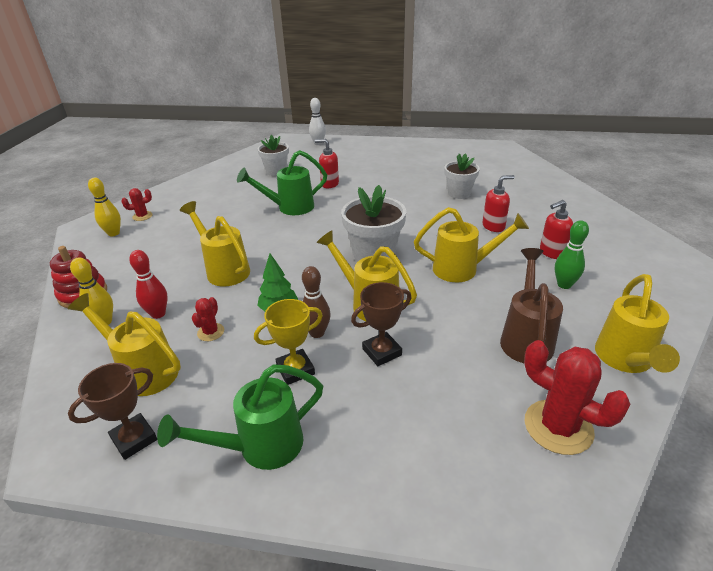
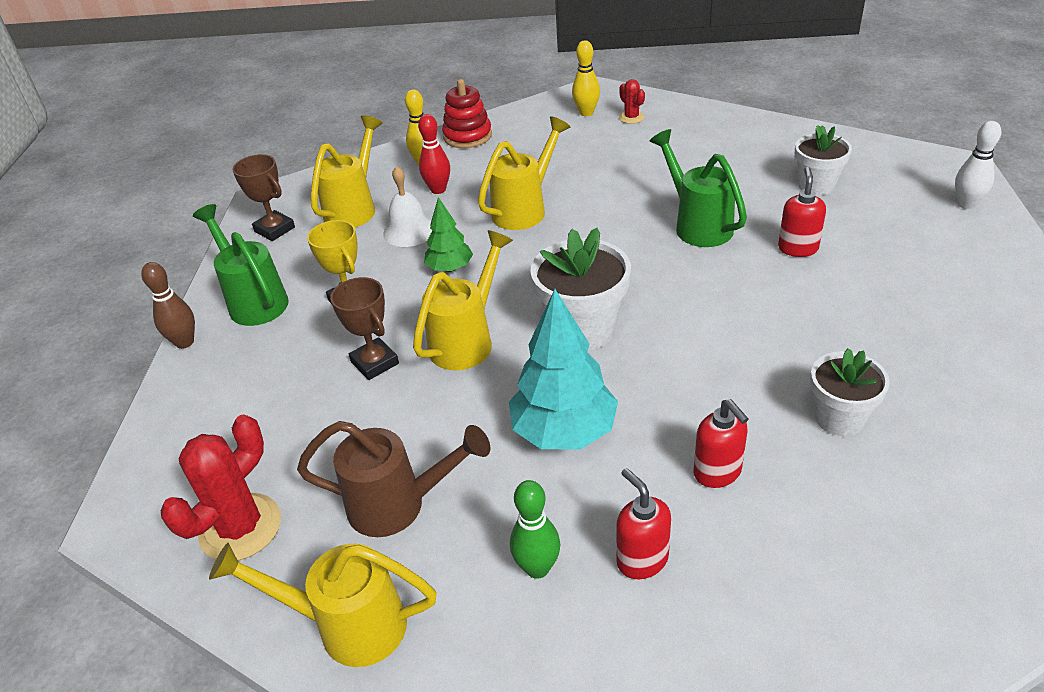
camera: 85 degrees right, 5 degrees up
(211, 332) = (409, 231): red cactus -> white bell
(317, 333) = (409, 305): brown bowling pin -> brown bowling pin (184, 342)
(463, 269) = (564, 432): yellow watering can -> turquoise tree

